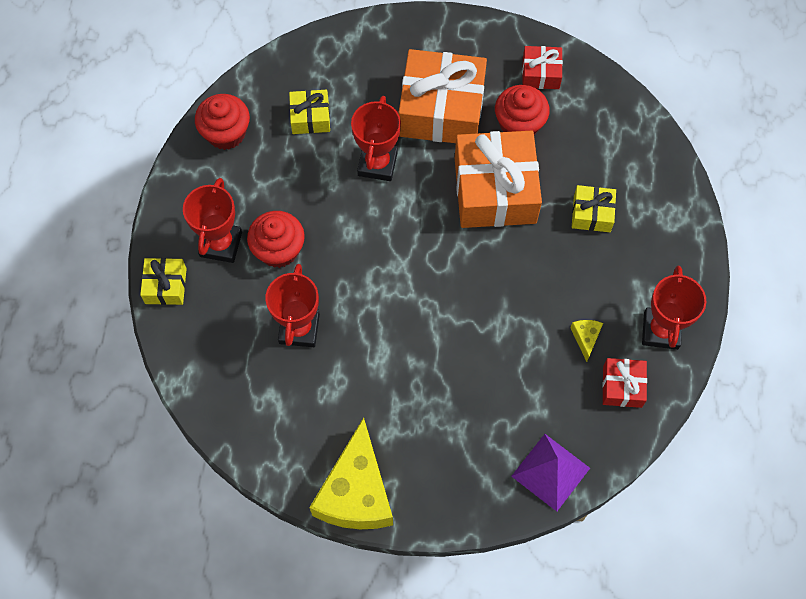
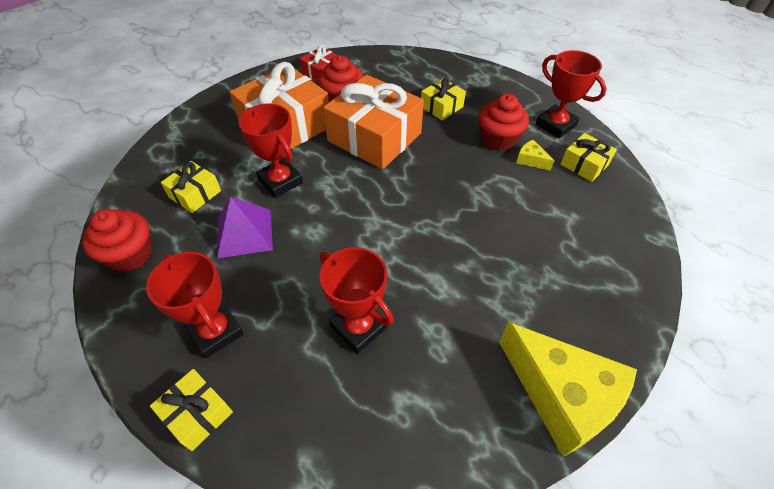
camera: 50 degrees left, 15 degrees down
(278, 249) = (272, 290): red cupcake -> red cupcake (498, 139)
(550, 472) = (630, 242): purple pyramid -> purple pyramid (244, 233)
(622, 386) = (584, 164): red gift -> yellow gift

